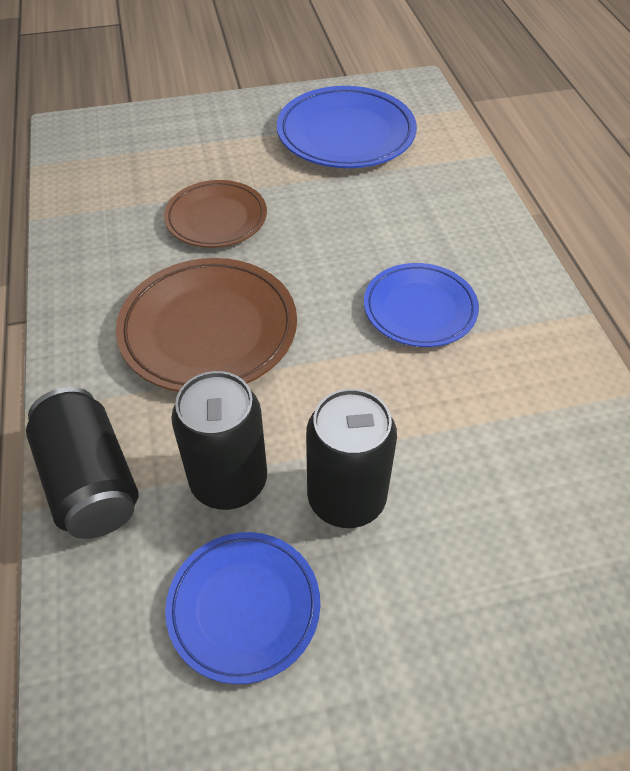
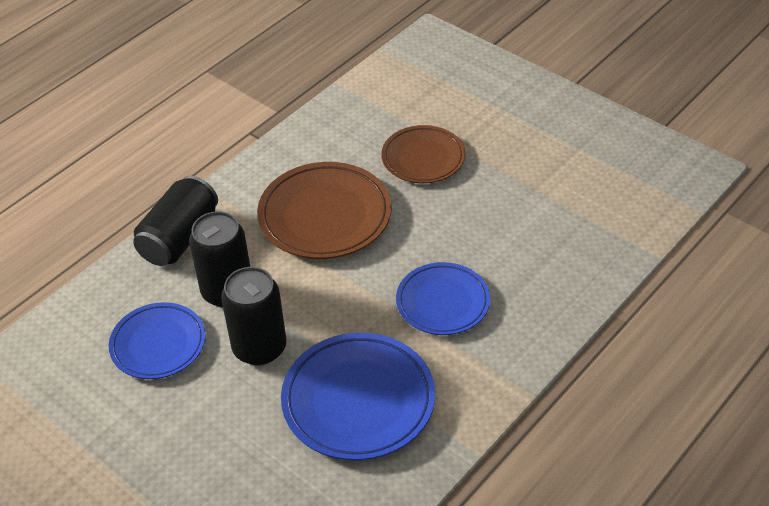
camera: 55 degrees right, 5 degrees down
(346, 134) = (587, 166): blue plate -> blue plate (358, 401)

